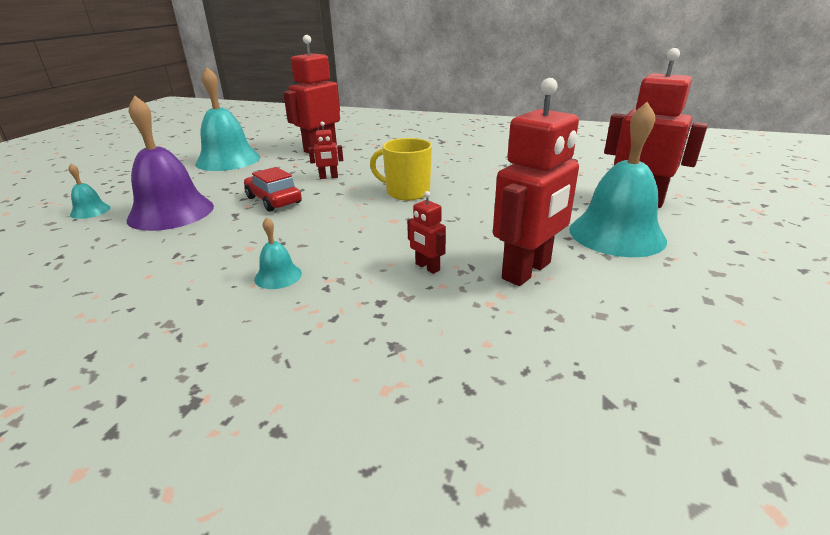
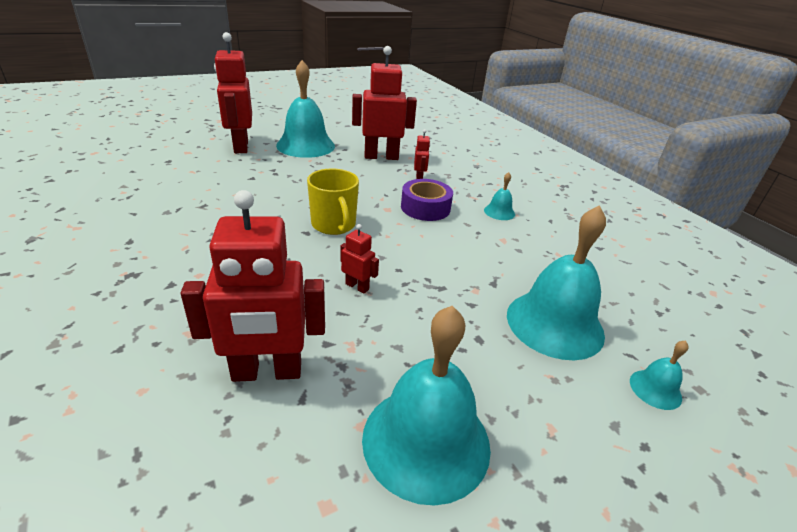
camera: 140 degrees left, 5 degrees up
(171, 212) = (554, 324): purple bell -> turquoise bell
(273, 200) = (446, 282): red car -> none
(363, 238) = (425, 208): none -> purple tape

